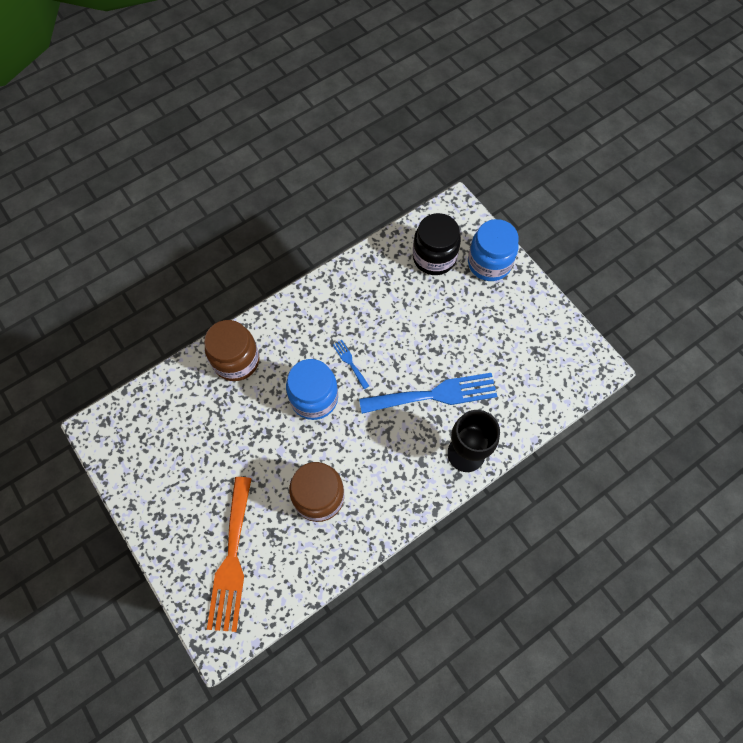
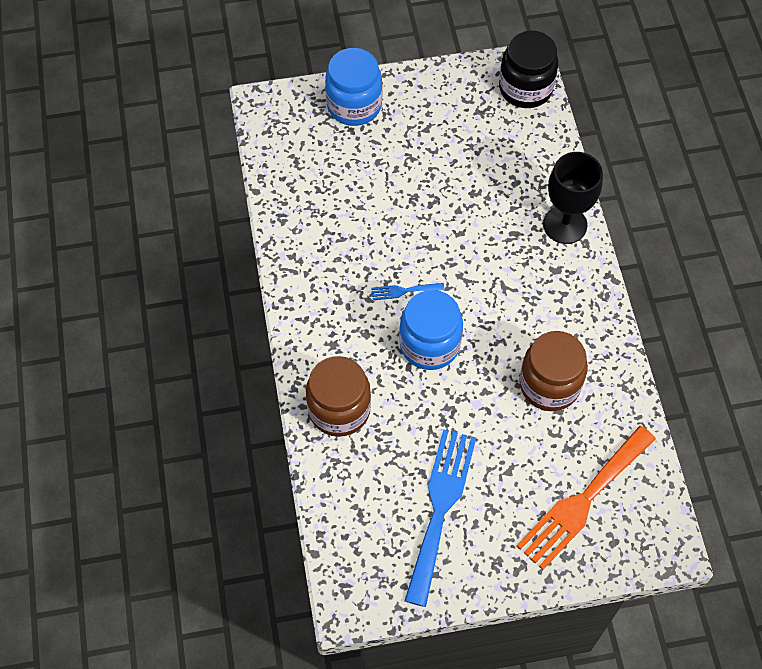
camera: 65 degrees left, 5 degrees down
(232, 560) = (583, 501): orange fork -> orange fork turned 105 degrees clockwise
(434, 257) = (317, 153): black jar -> black jar (525, 88)
(435, 394) = (485, 225): blue fork -> blue fork (440, 507)

